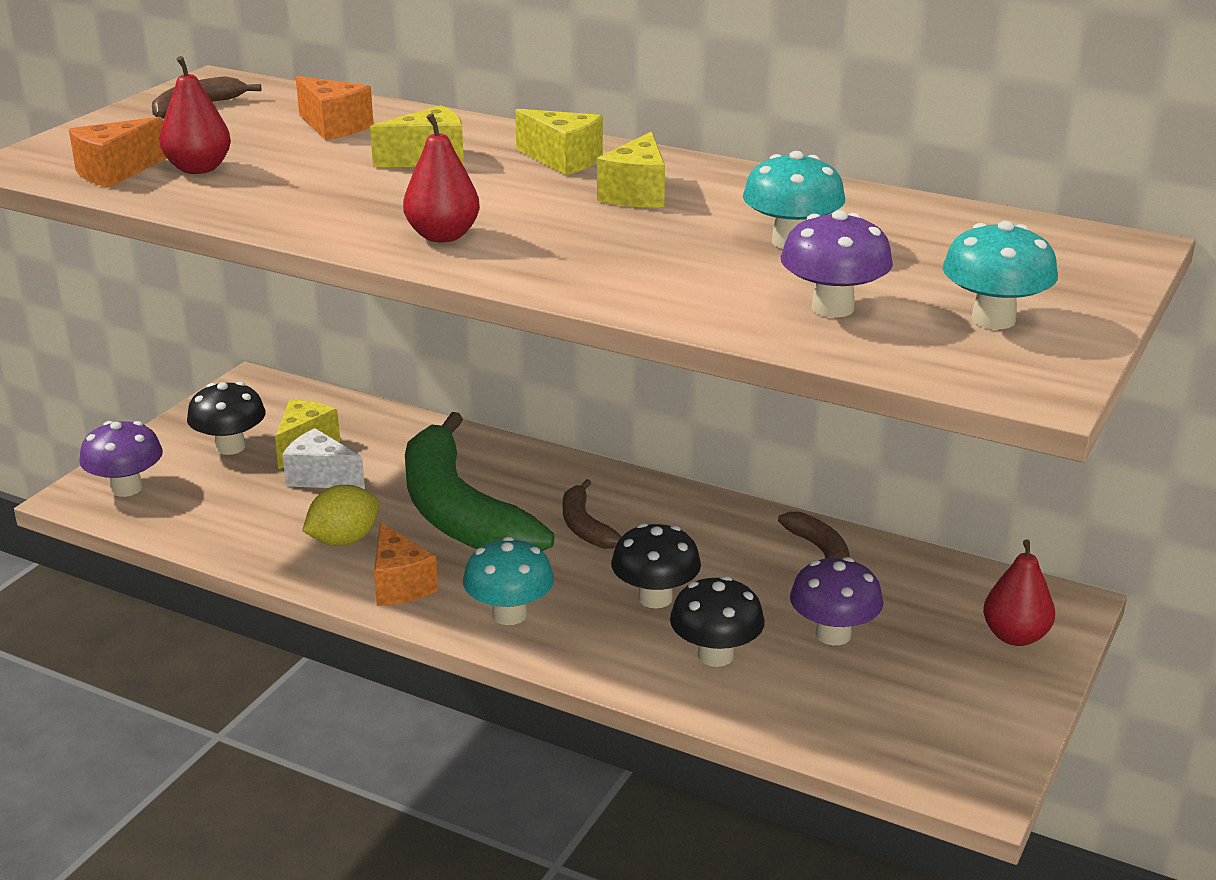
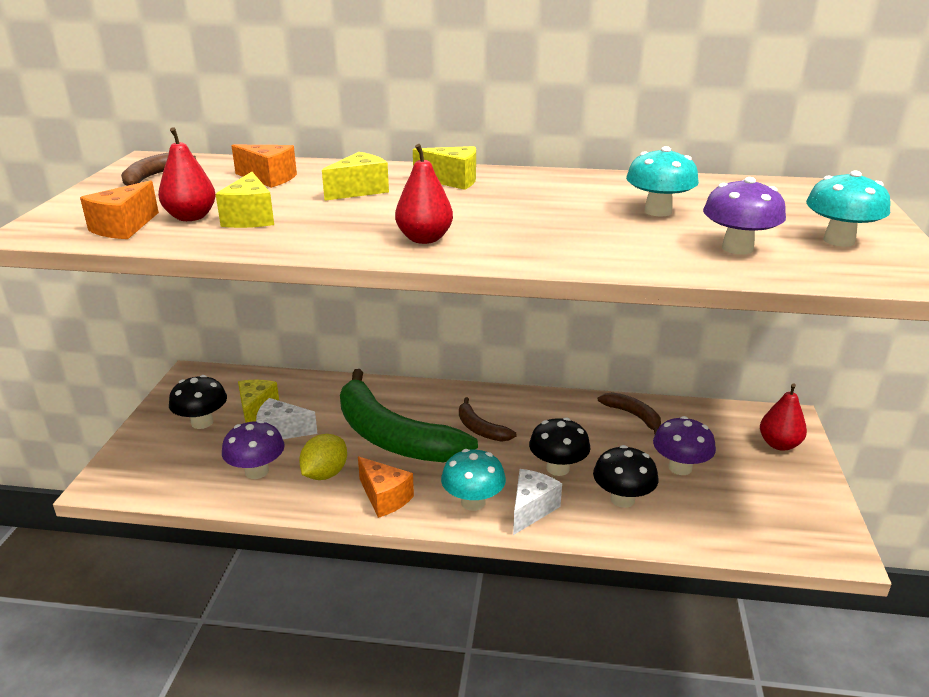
camera: 20 degrees left, 0 degrees up
(126, 488) = (138, 469): purple mushroom -> purple mushroom (257, 471)
(580, 640) = (531, 509): none -> white cheese
(636, 194) = (525, 195): yellow cheese -> yellow cheese (250, 218)

